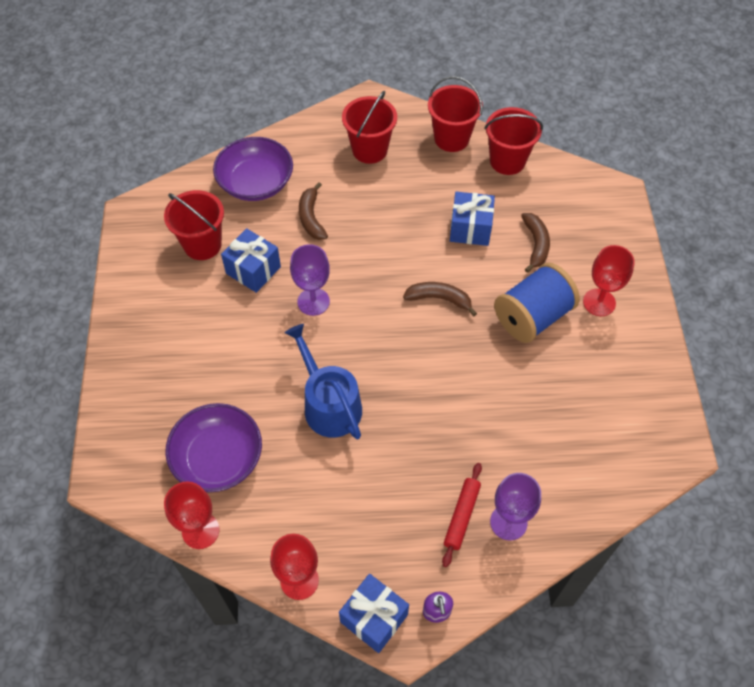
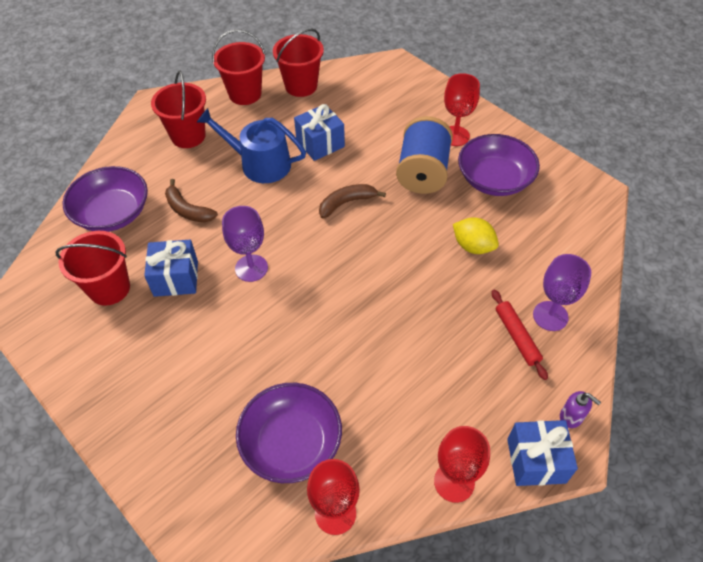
camera: 40 degrees left, 5 degrees down
(329, 404) = (340, 333): blue watering can -> blue watering can (259, 164)
(506, 414) = (473, 246): none -> yellow lemon
(535, 244) = (376, 126): brown banana -> none
(591, 368) = (494, 179): none -> purple bowl

